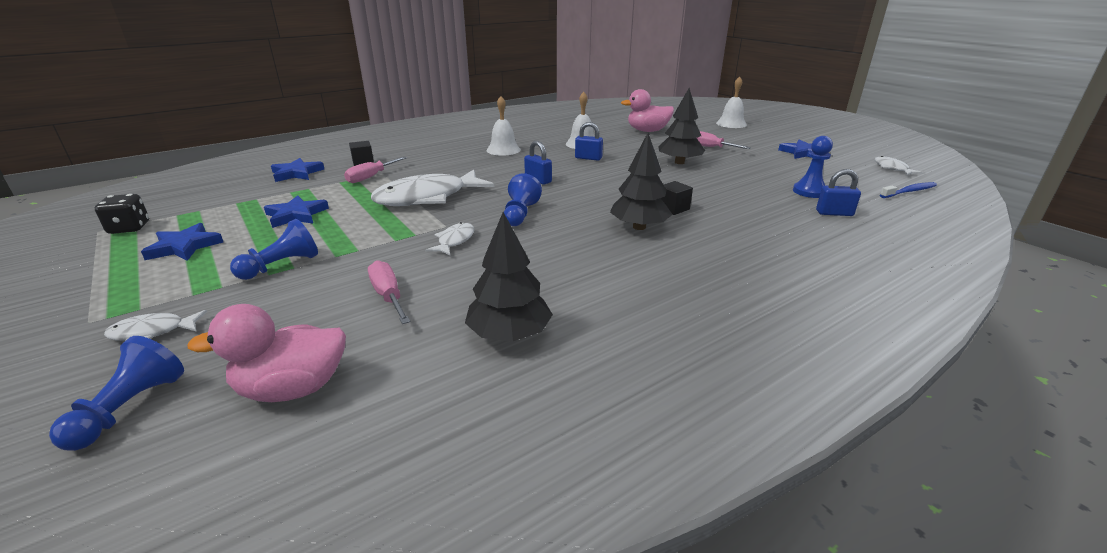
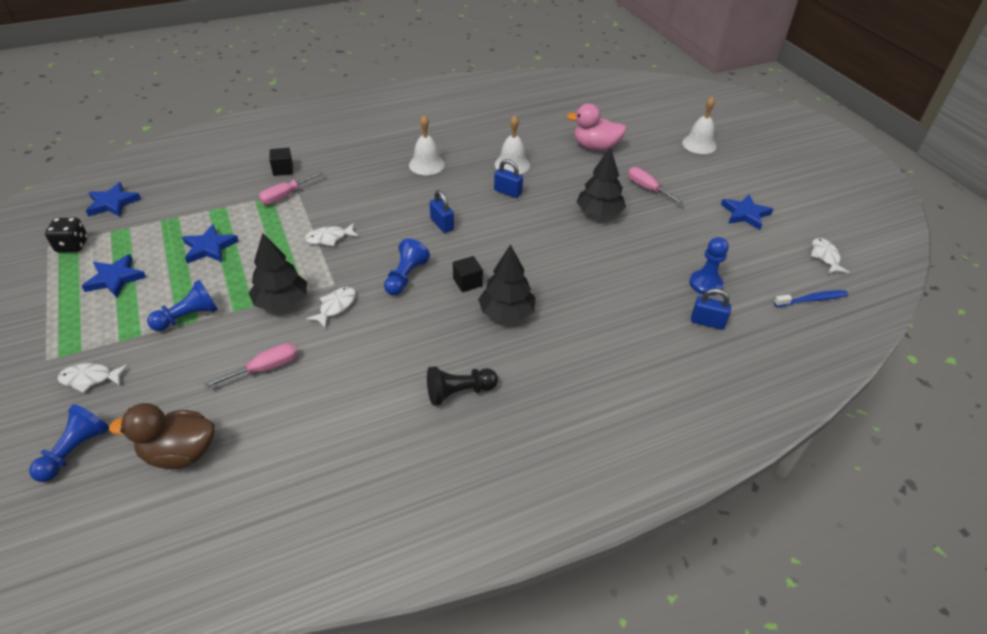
camera: 10 degrees right, 15 degrees up
(293, 388) = (180, 453): pink duck -> brown duck
(297, 173) = (218, 180): blue star -> blue star (113, 203)
(388, 296) = (265, 369): pink screwdriver -> pink screwdriver turned 75 degrees clockwise
(427, 198) = (329, 238): white fish -> white fish, size x0.46
(509, 334) = (344, 428): black tree -> black tree (281, 302)
(628, 287) = (459, 392): none -> black pawn
(673, 208) = (552, 290): black cube -> black cube (467, 282)

